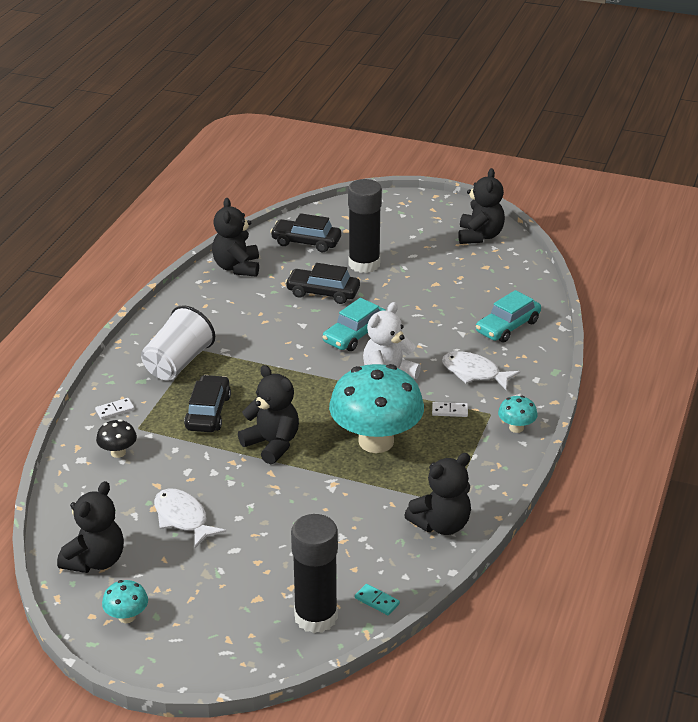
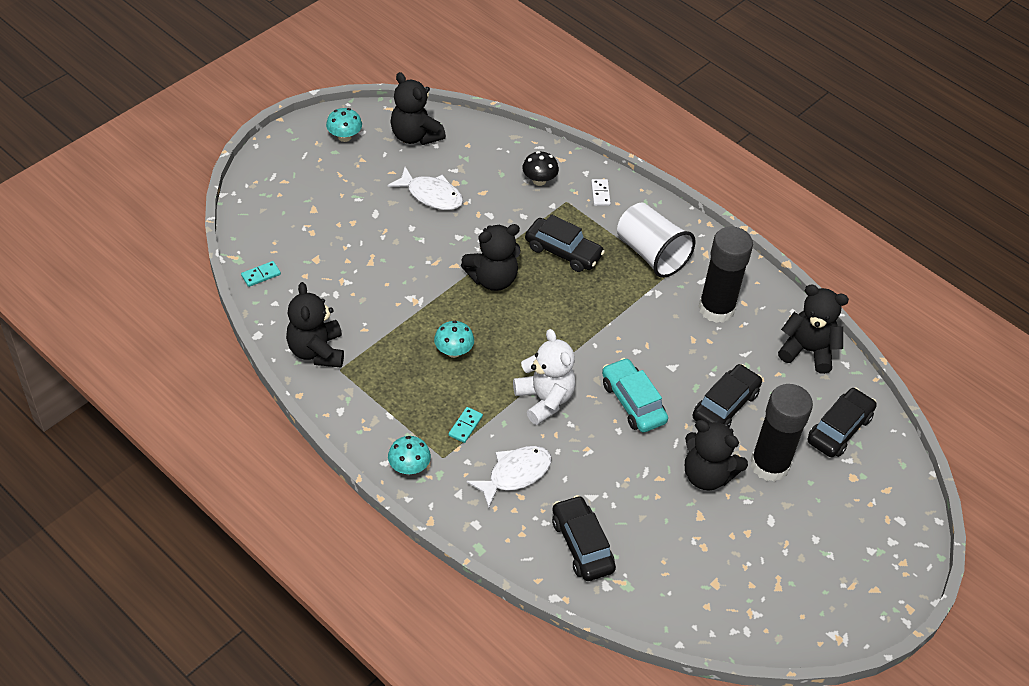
camera: 110 degrees right, 15 degrees up
(183, 518) = (431, 195): white fish -> white fish turned 45 degrees clockwise
(316, 617) = (270, 234): black glue stick -> black glue stick (716, 308)
(376, 441) = (453, 351): turquoise mushroom -> turquoise mushroom, size x0.42
(450, 411) = (465, 426): white domino -> turquoise domino
(480, 236) = (788, 611): black teddy bear -> black teddy bear (707, 475)
(507, 326) = (582, 545): turquoise car -> black car

